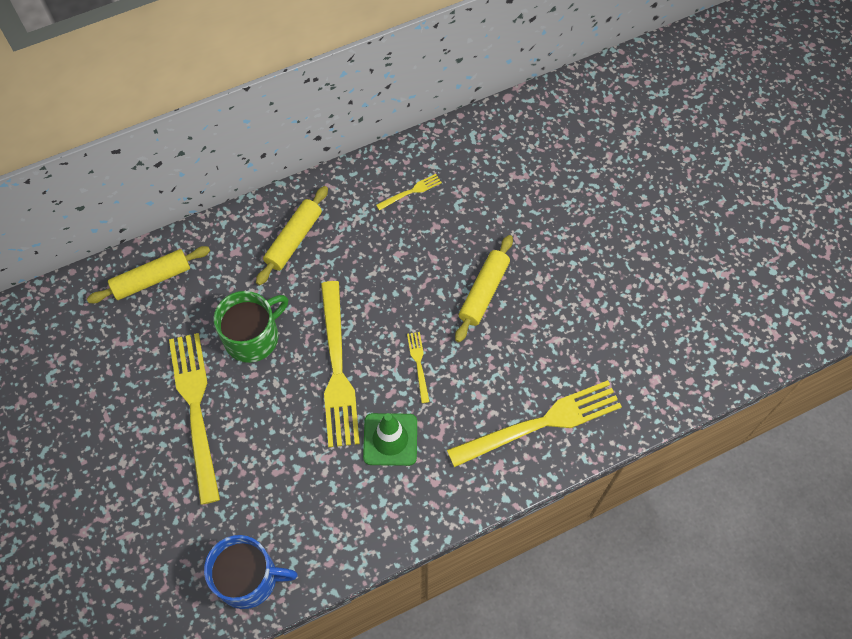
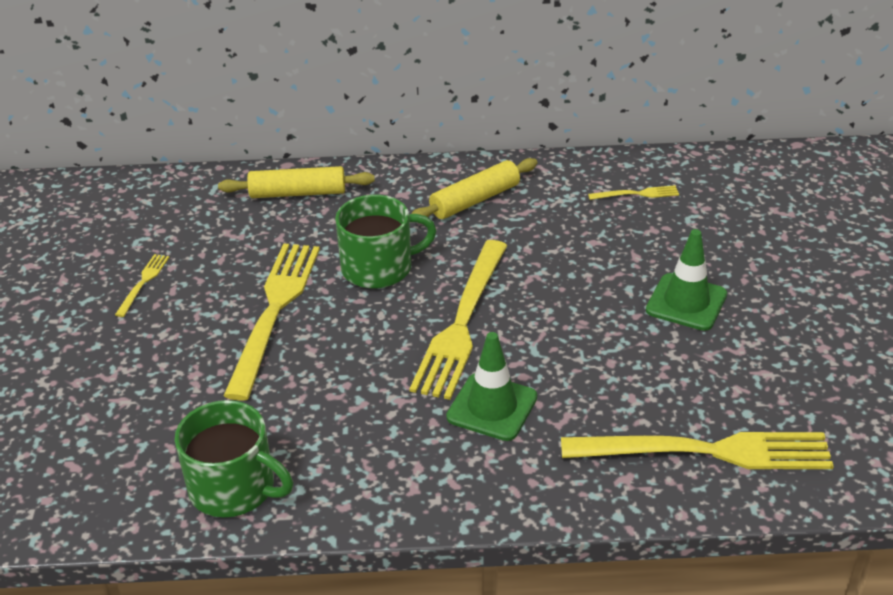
camera: 25 degrees right, 25 degrees down
(248, 578) = (234, 488): blue mug -> green mug
(418, 364) = (567, 346): yellow fork -> yellow fork (143, 283)
(483, 292) = (686, 302): yellow rolling pin -> green traffic cone

